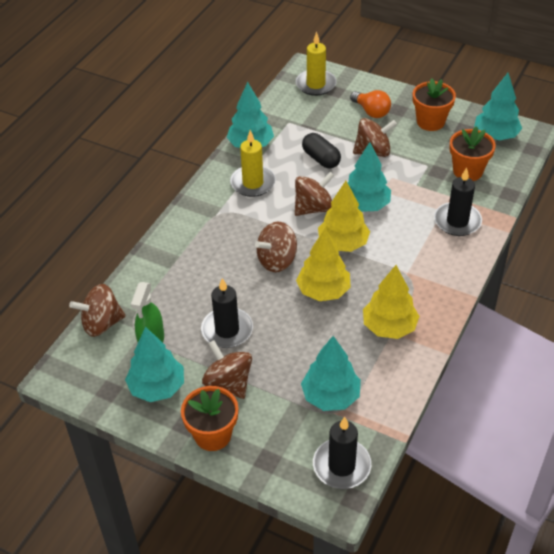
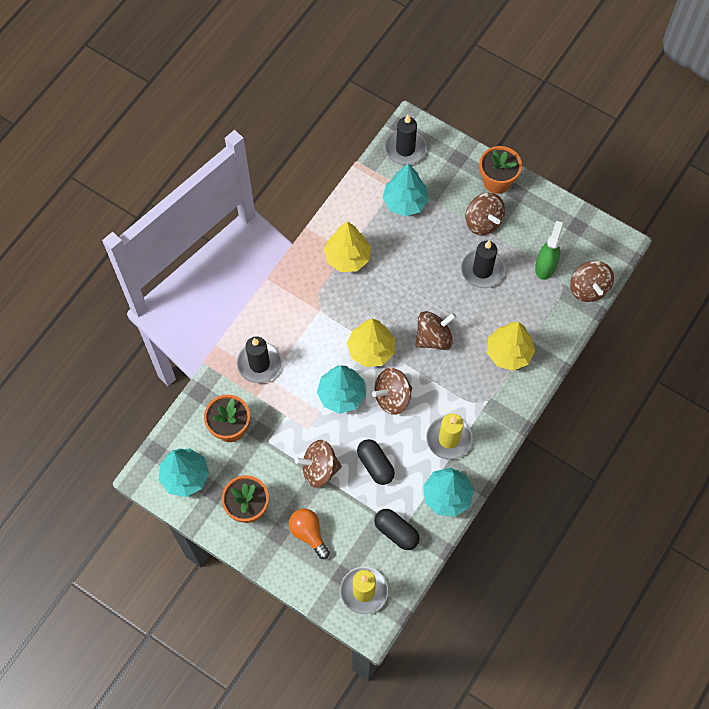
camera: 175 degrees left, 20 degrees up
(101, 323) = (588, 288): brown spinning top -> brown spinning top turned 90 degrees clockwise
(157, 387) = (539, 224): turquoise tree -> none
(294, 119) = (396, 532): none -> black capsule
(323, 291) = (396, 299): yellow tree -> yellow tree (508, 353)

